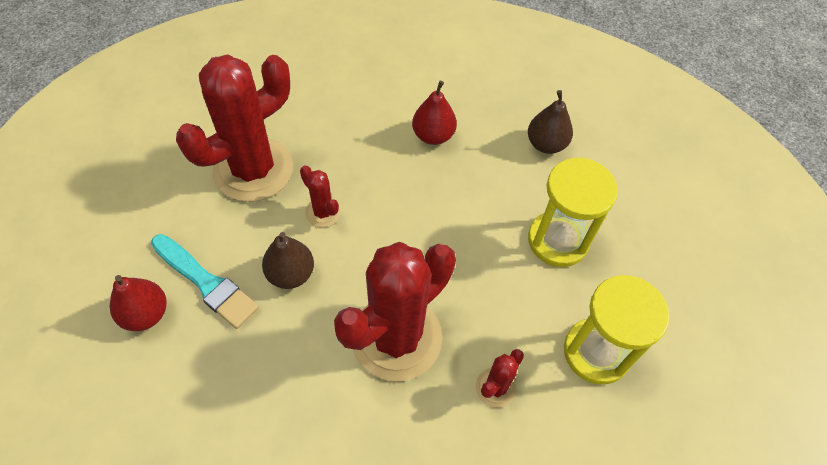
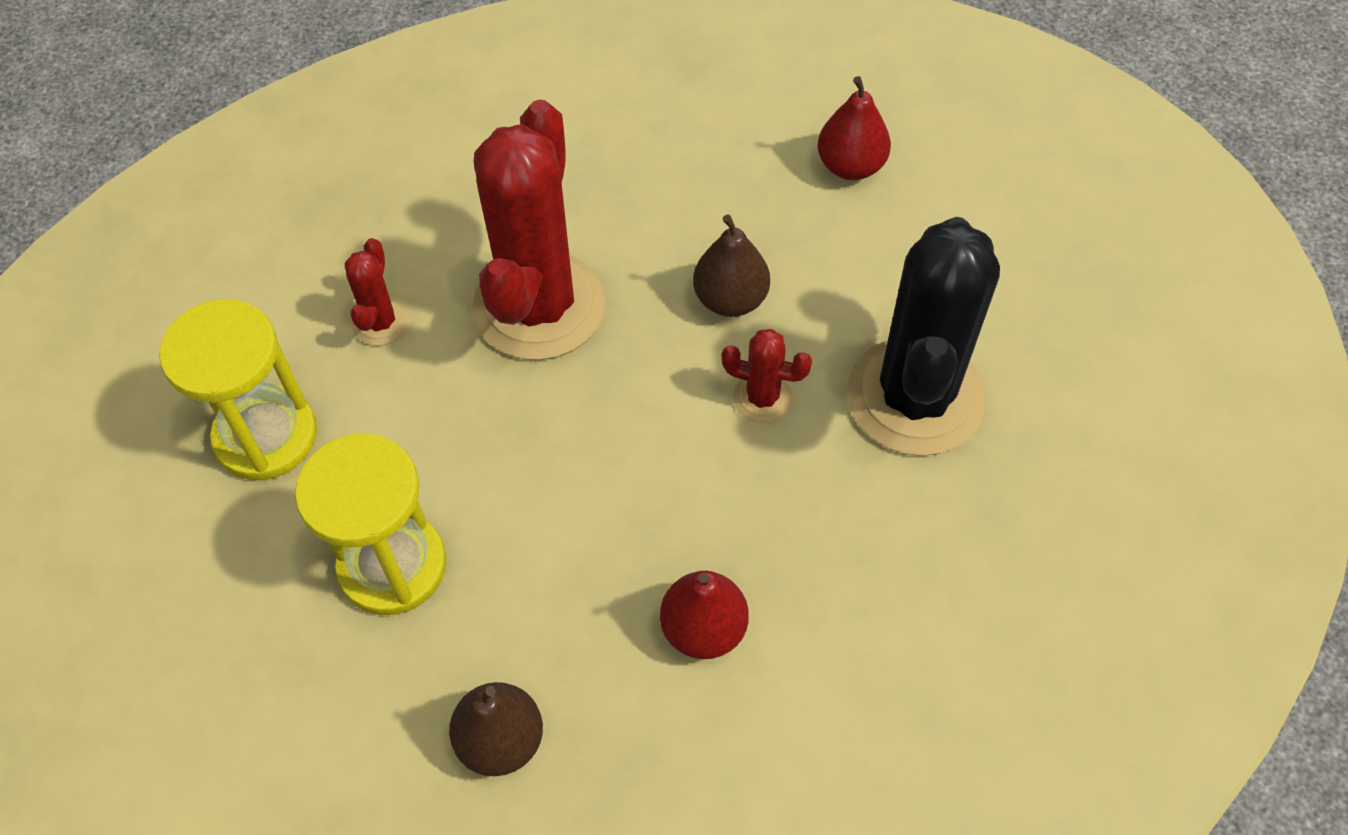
camera: 150 degrees right, 0 degrees up
(206, 283) = (819, 232): turquoise brush -> none
(253, 169) = (915, 397): red cactus -> black cactus

